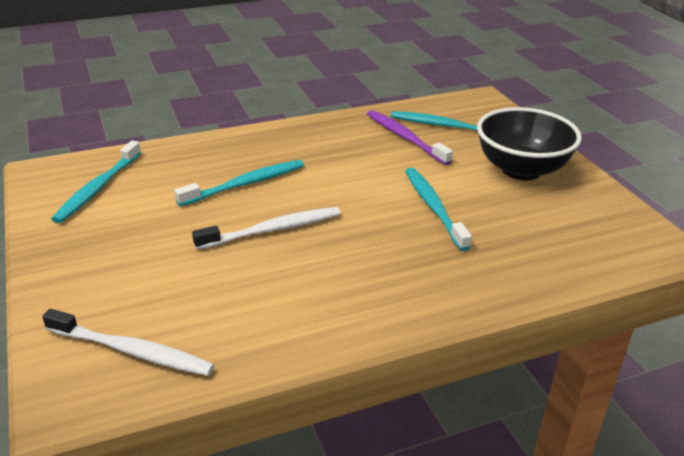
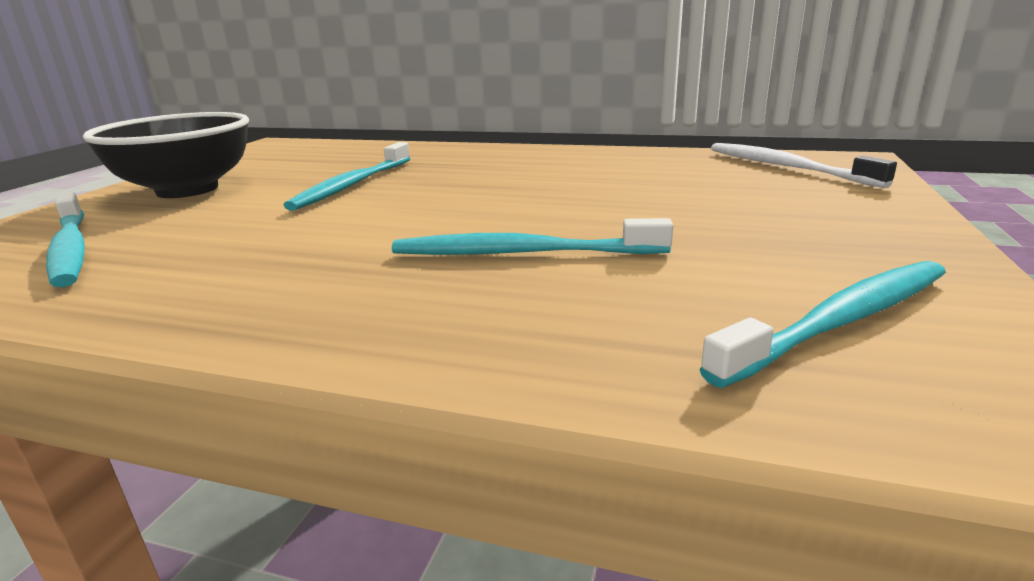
camera: 140 degrees left, 10 degrees down
(273, 230) = (556, 203): white toothbrush -> none
(404, 137) = (164, 250): purple toothbrush -> none

